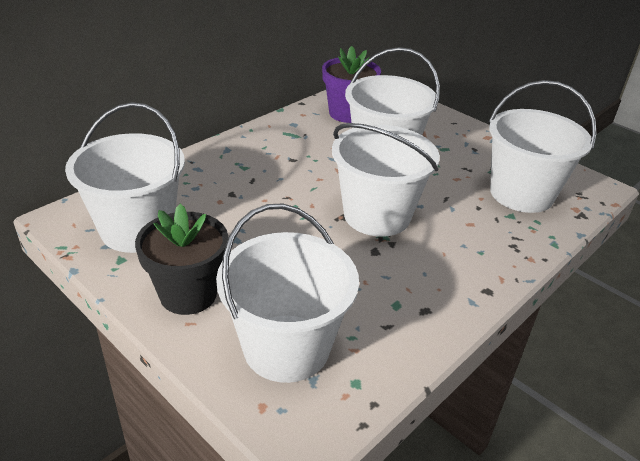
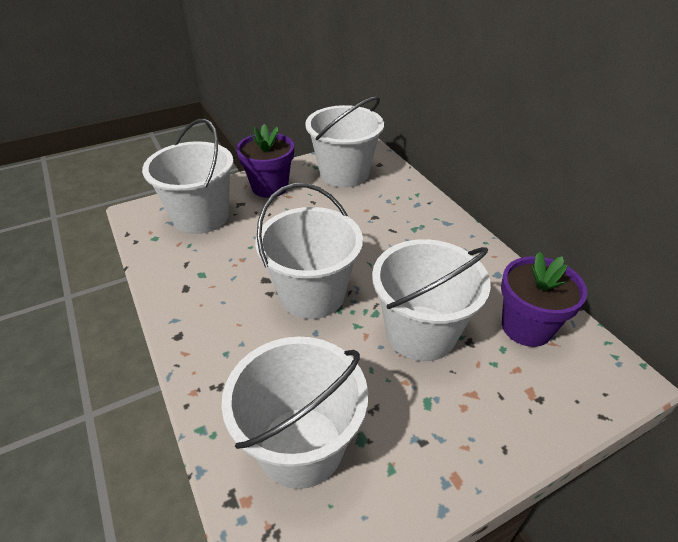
camera: 110 degrees right, 5 degrees up
(188, 294) = (270, 187): black flower pot -> purple flower pot

